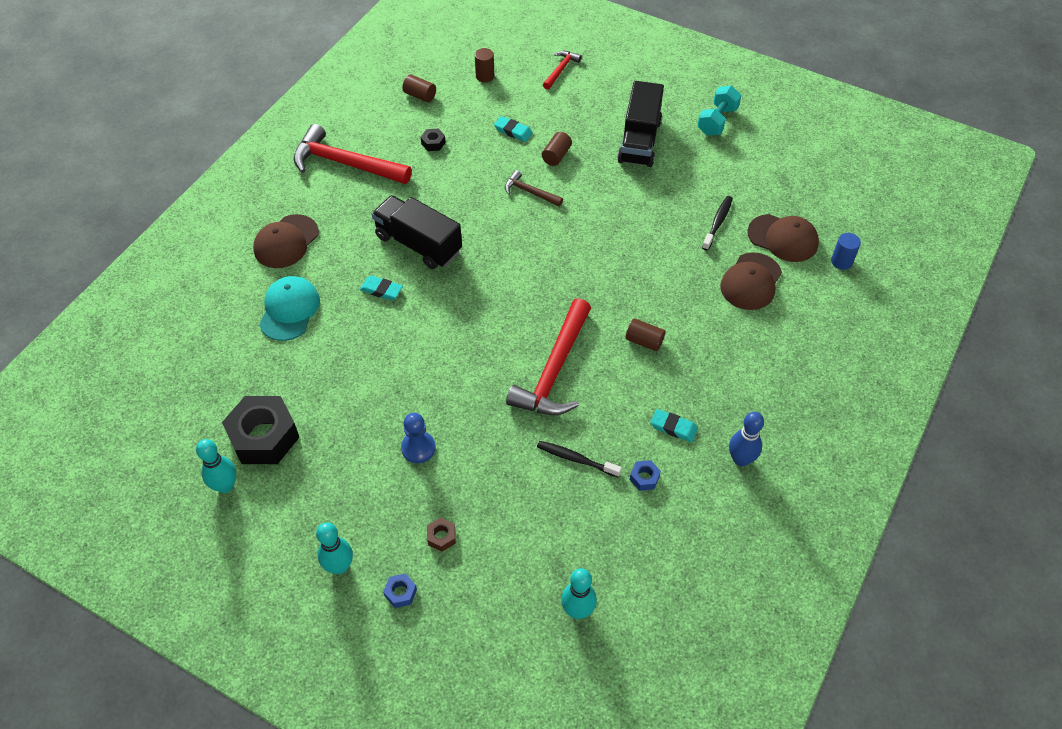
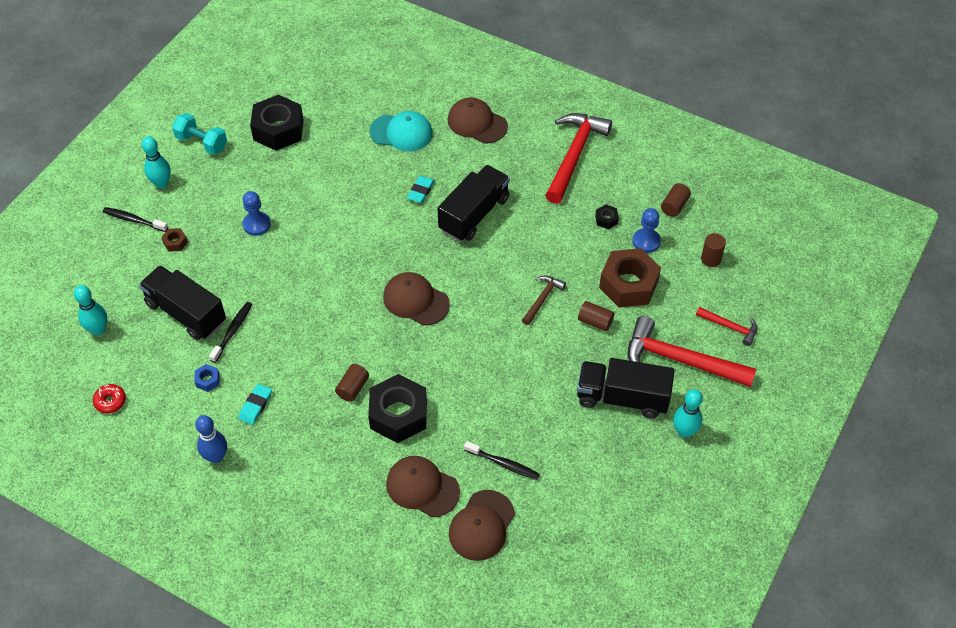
camera: 90 degrees right, 0 degrees up
(225, 486) = (238, 113): turquoise bowling pin -> turquoise bowling pin (684, 431)
(400, 593) = (134, 220): blue nut -> black toothbrush
(462, 117) = (646, 241): none -> blue pawn
(513, 131) = (628, 284): turquoise eraser -> brown nut
(532, 291) = (416, 300): none -> brown cap
(550, 511) = (186, 313): none -> black truck
(554, 370) = (325, 317): red hammer -> red hammer (680, 360)
(672, 302) = (398, 414): none -> black nut
(681, 579) = (110, 401): none -> red donut
(717, 121) = (661, 477): turquoise dumbbell -> turquoise dumbbell (202, 143)
(841, 261) = (448, 581): blue cylinder -> none

